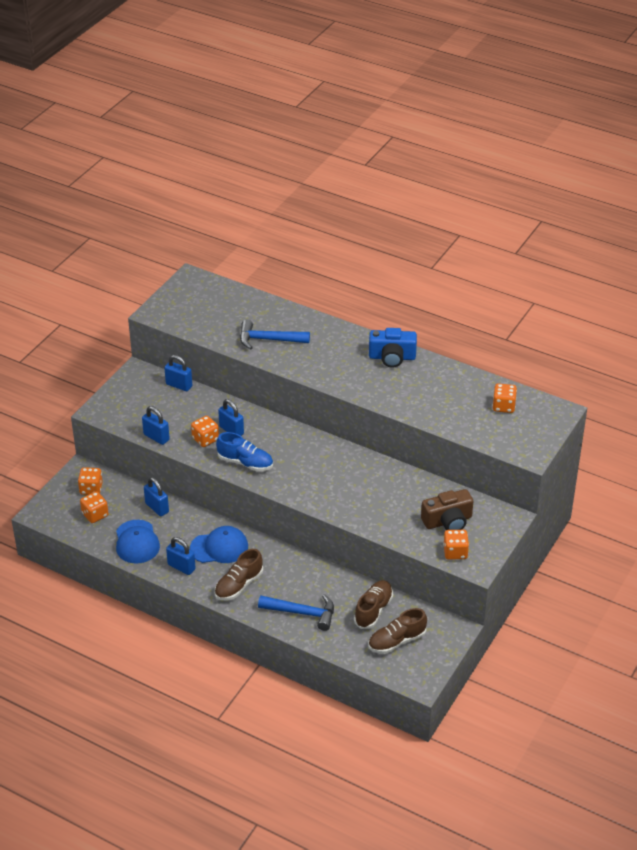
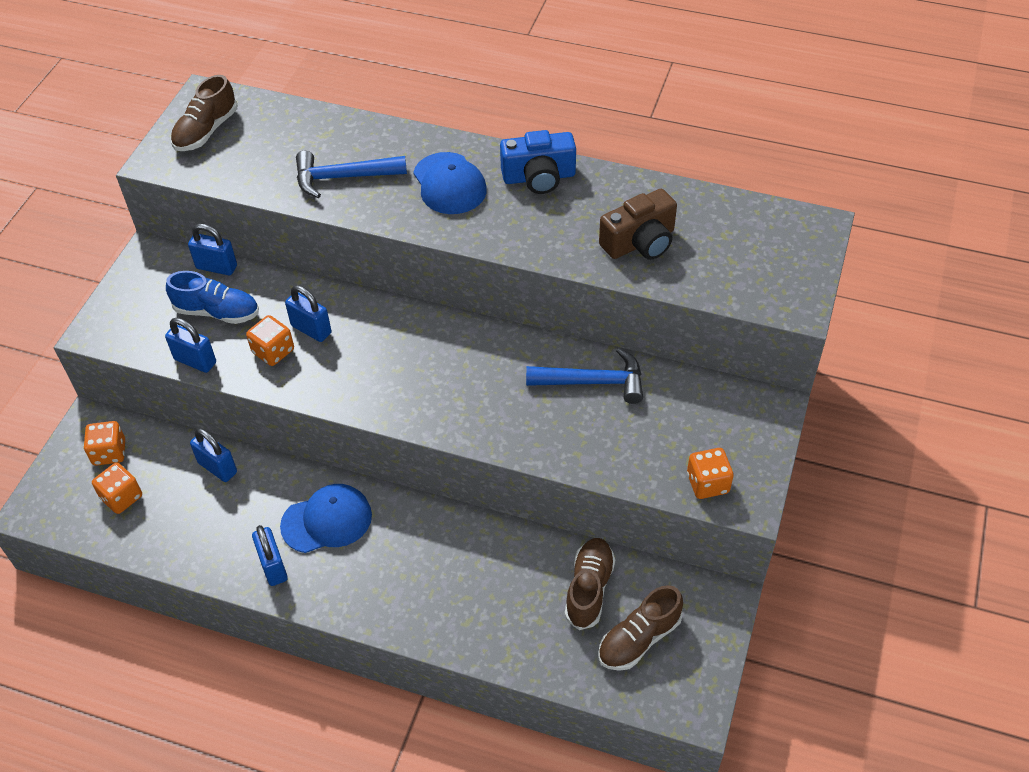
camera: 10 degrees left, 10 degrees up
(137, 542) = (195, 534): blue cap -> blue cap (449, 184)
(181, 567) = (273, 566): blue padlock -> blue padlock turned 45 degrees clockwise
(239, 585) = (370, 583): brown shoe -> brown shoe (206, 131)
(245, 463) = (343, 381): blue shoe -> blue shoe (217, 312)
(302, 613) = (480, 615): blue hammer -> blue hammer (593, 382)
(448, 521) = (681, 430): brown camera -> brown camera (640, 242)
(503, 406) = (730, 231): orange dice -> none

